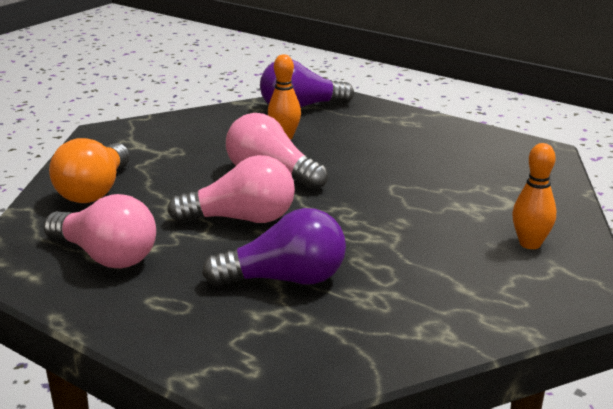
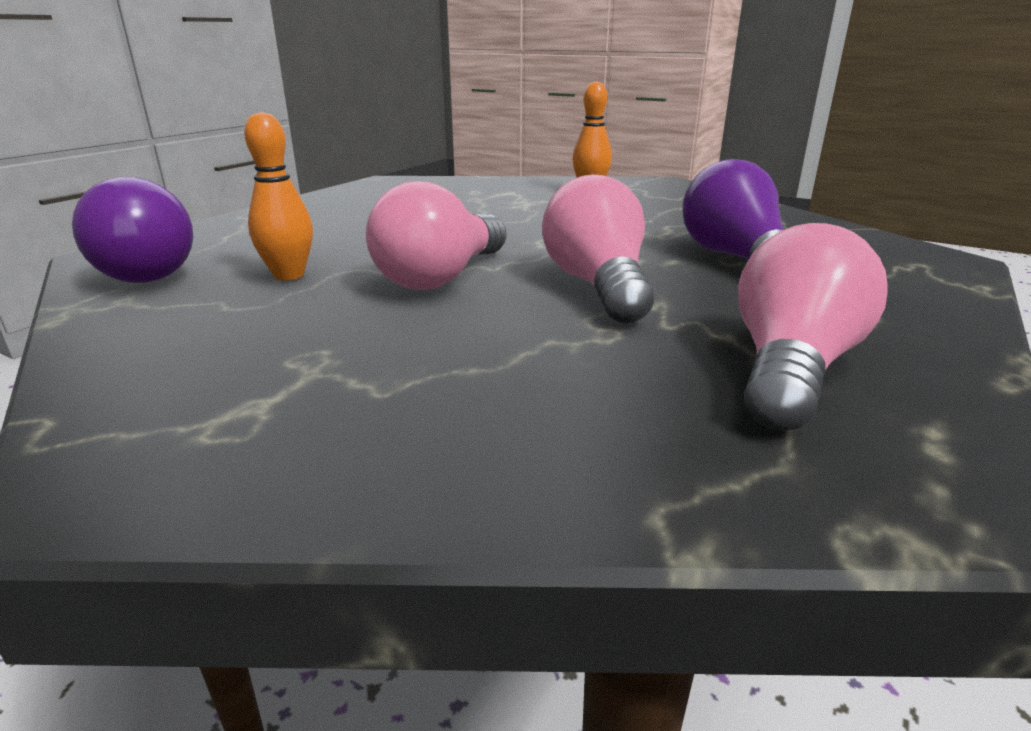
camera: 95 degrees left, 0 degrees up
(95, 191) = (527, 425): orange light bulb -> none

